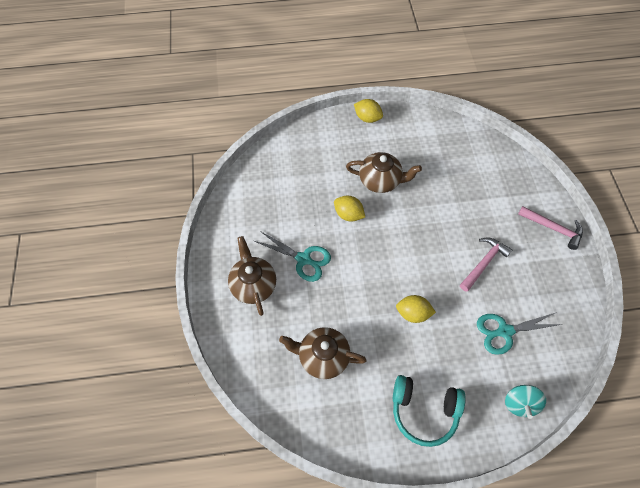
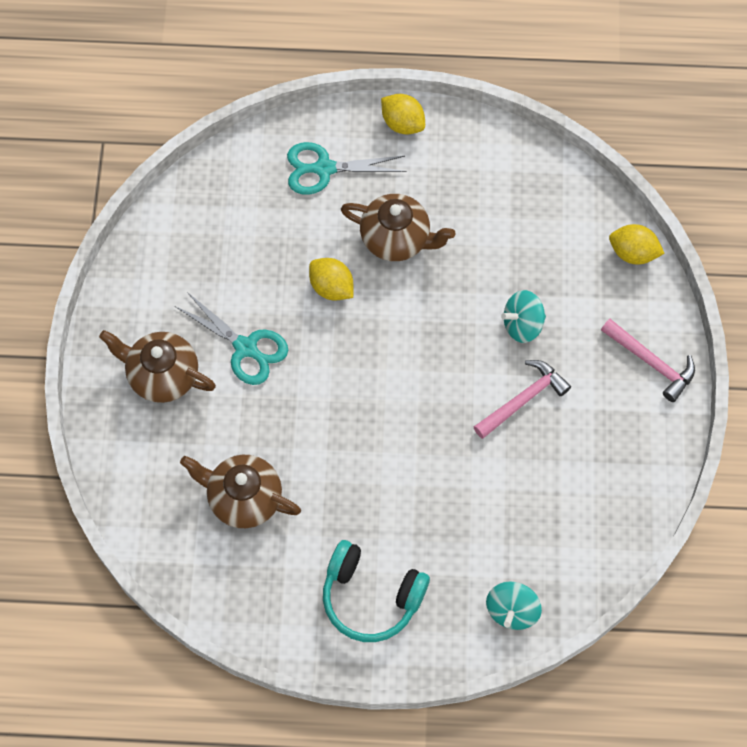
camera: 10 degrees right, 5 degrees up
(253, 285) = (162, 375): brown teapot -> brown teapot turned 60 degrees counterclockwise
(413, 313) = (392, 457): yellow lemon -> yellow lemon (633, 253)
(469, 218) = (522, 324): none -> turquoise spinning top
(505, 331) = (523, 507): turquoise scissors -> turquoise scissors (324, 168)

